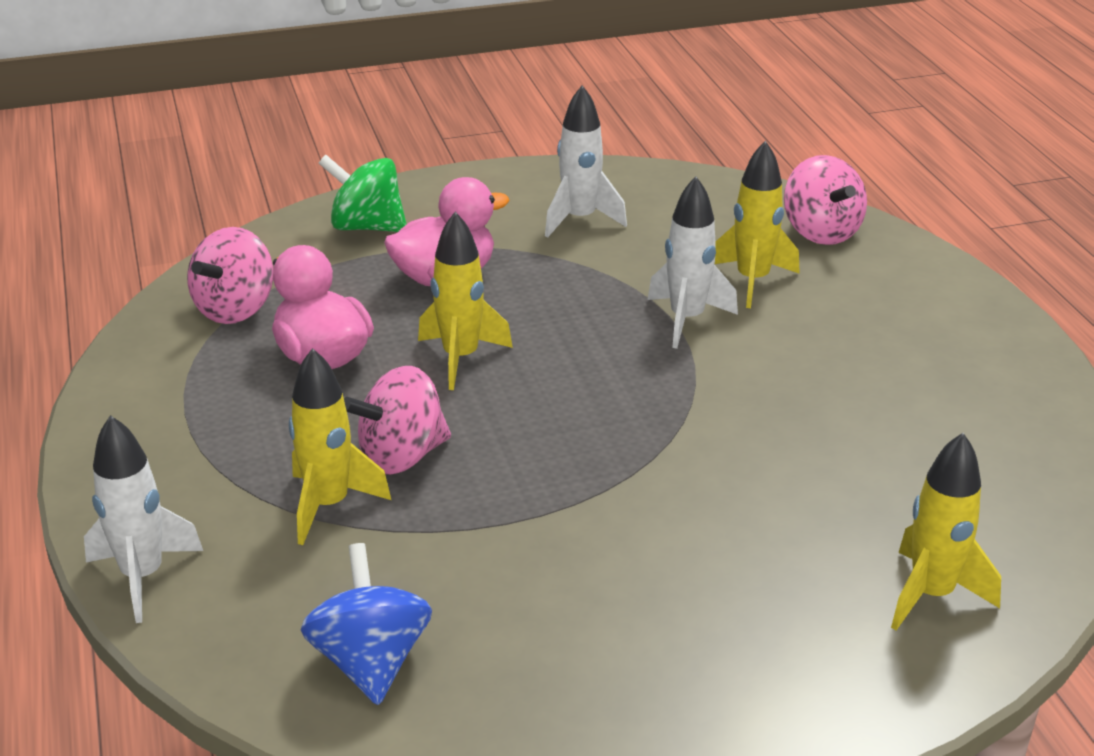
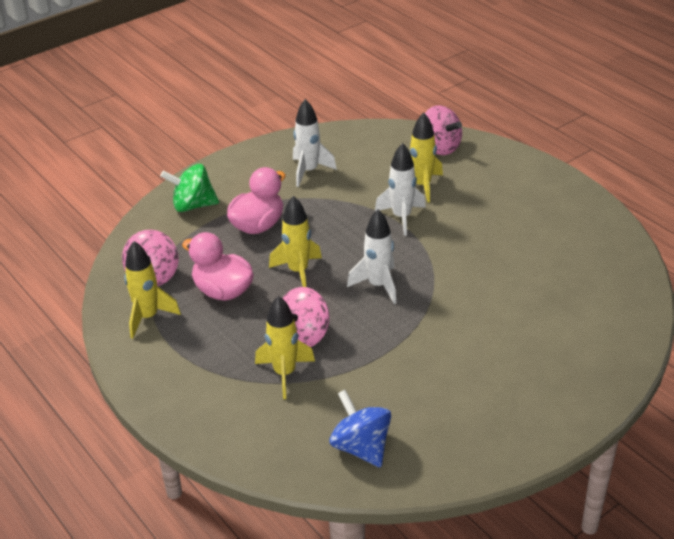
camera: 20 degrees left, 5 degrees up
(143, 576) = (214, 441): white rocket -> white rocket (378, 285)
(931, 595) = (598, 333): yellow rocket -> yellow rocket (148, 317)

